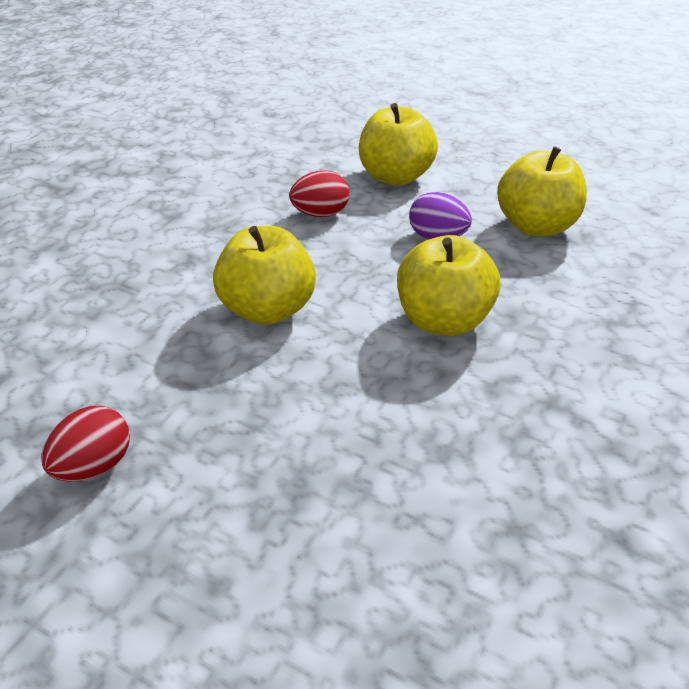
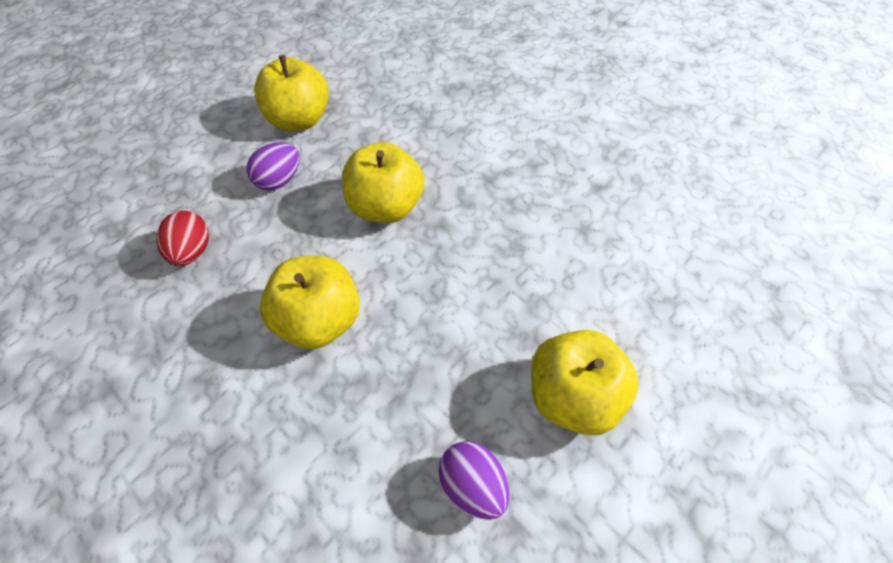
camera: 75 degrees left, 15 degrees up
(94, 466) = (473, 487): red egg -> purple egg
(395, 177) = (167, 182): yellow apple -> yellow apple (573, 398)

